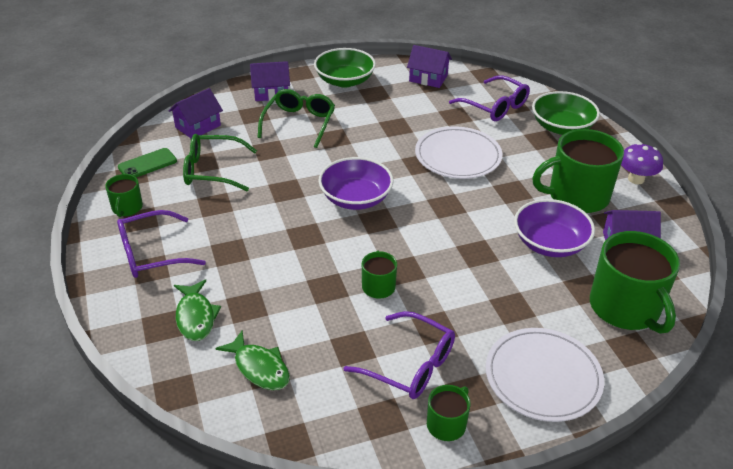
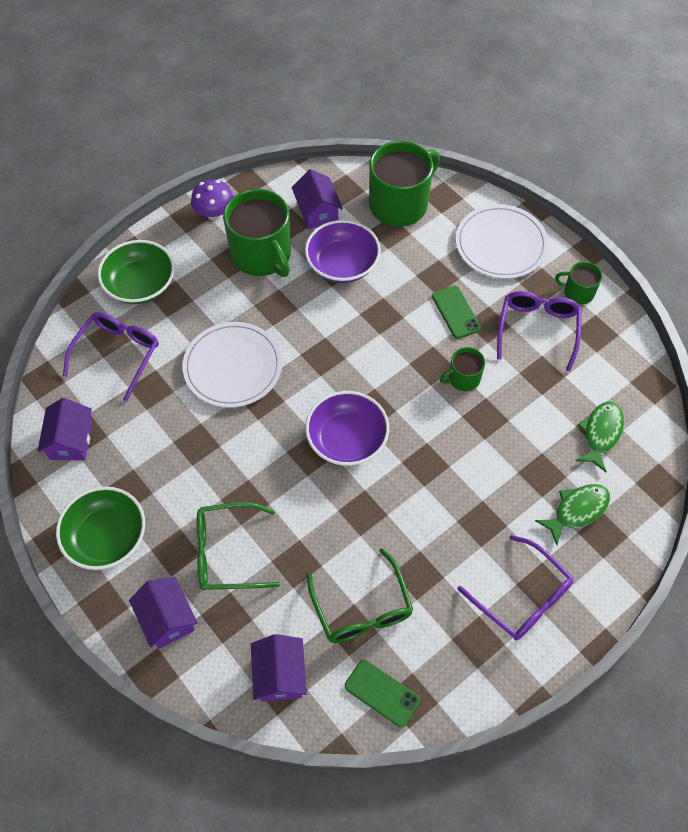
camera: 110 degrees left, 20 degrees up
(127, 208) = (468, 667): green mug -> none
(198, 126) = (280, 674): purple house -> purple house turned 60 degrees clockwise
(460, 306) = (455, 312): none -> green phone

